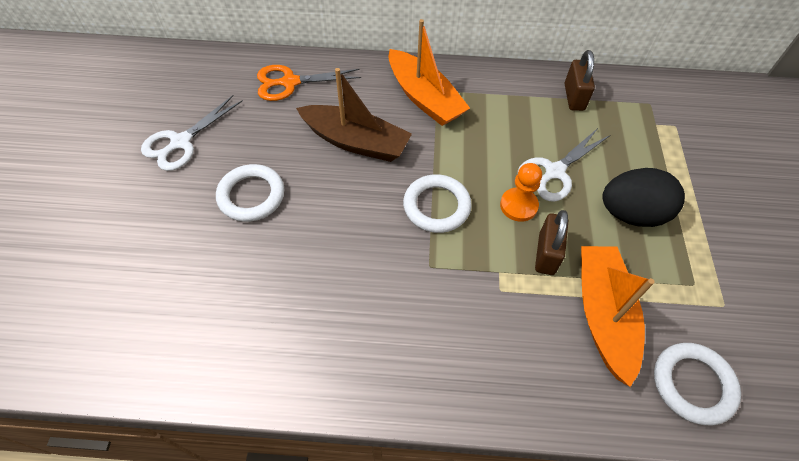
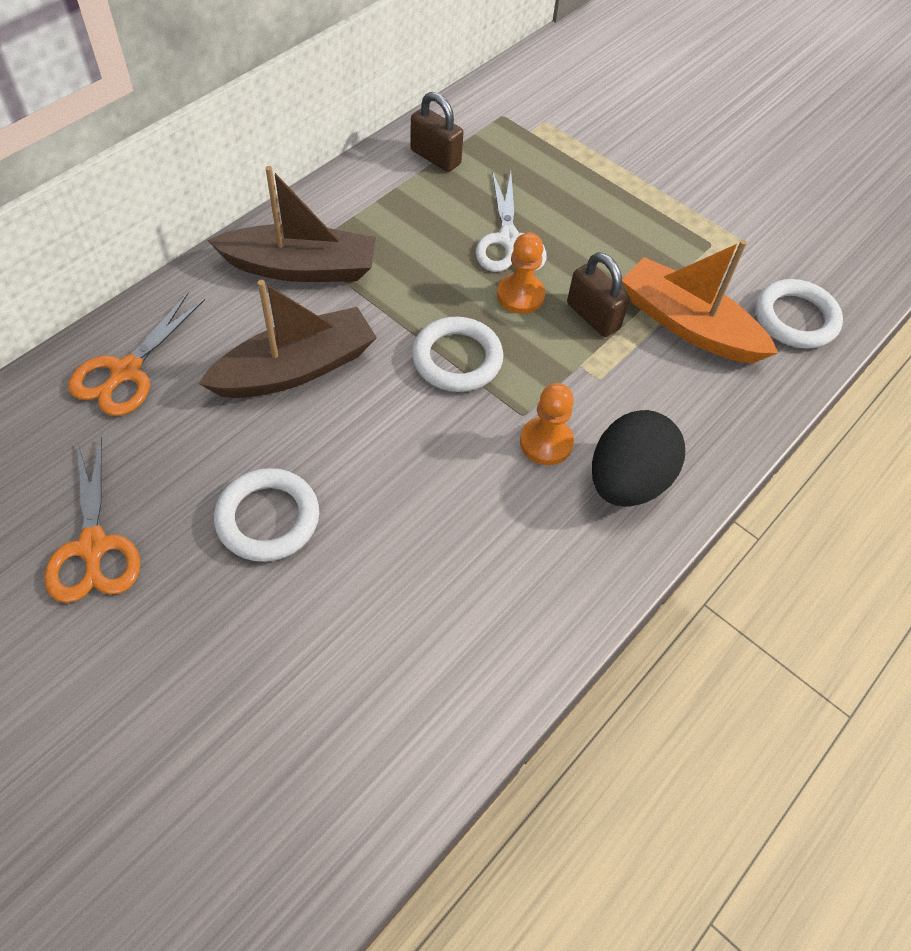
camera: 55 degrees left, 0 degrees up
(181, 142) = (93, 547): white scissors -> orange scissors
(420, 292) = (546, 442): none -> orange pawn
(424, 98) = (301, 268): orange boat -> brown boat
(631, 214) = (607, 226): black egg -> black egg (627, 481)

